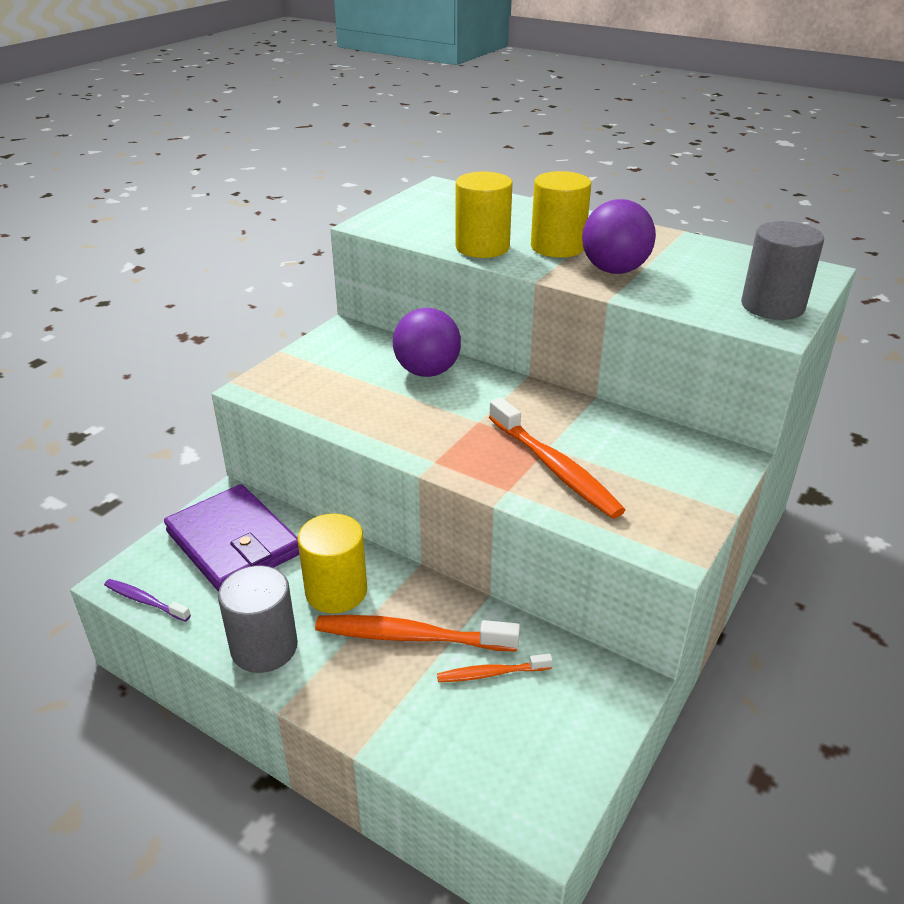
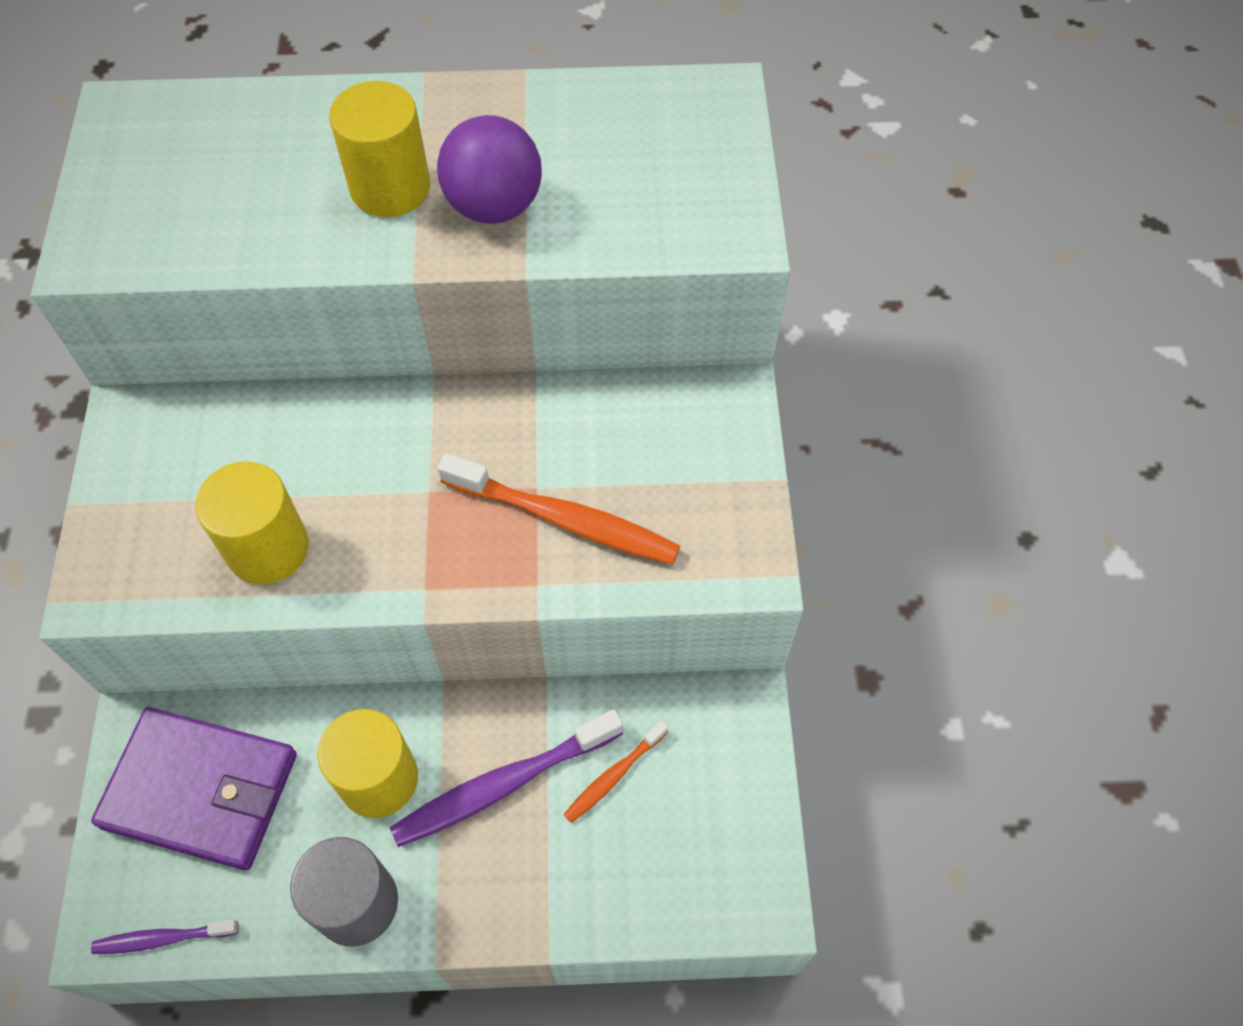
camera: 35 degrees left, 25 degrees up
(412, 637) = (504, 784): orange toothbrush -> purple toothbrush
(427, 371) = (303, 437): purple ball -> none
(482, 247) = (291, 238): yellow cylinder -> yellow cylinder (268, 548)
(772, 306) = (714, 192): grey cylinder -> none

